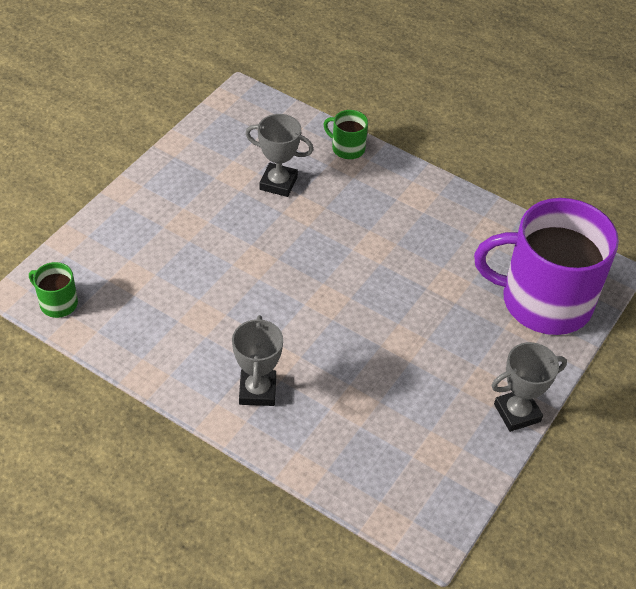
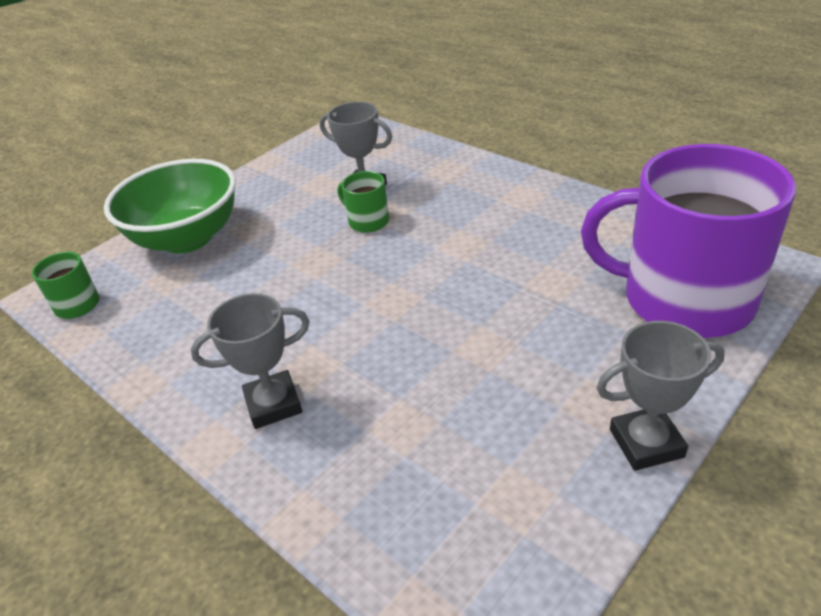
camera: 15 degrees right, 10 degrees down
(130, 234) = (187, 238): none -> green bowl
(257, 391) = (273, 404): grey trophy -> grey trophy turned 60 degrees clockwise
(347, 148) = (448, 158): green mug -> green mug (368, 221)

